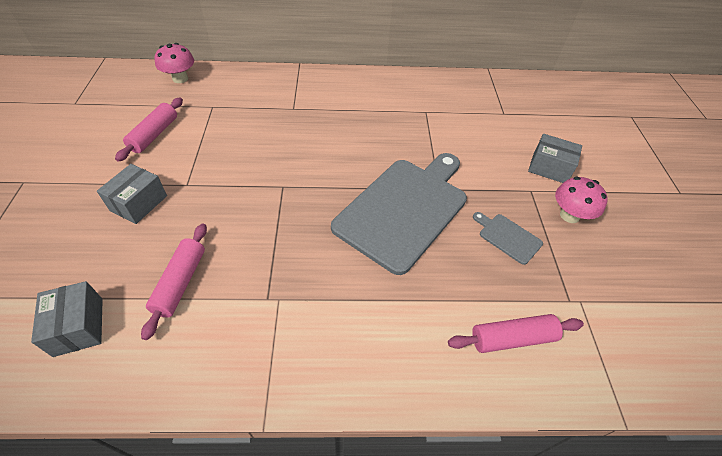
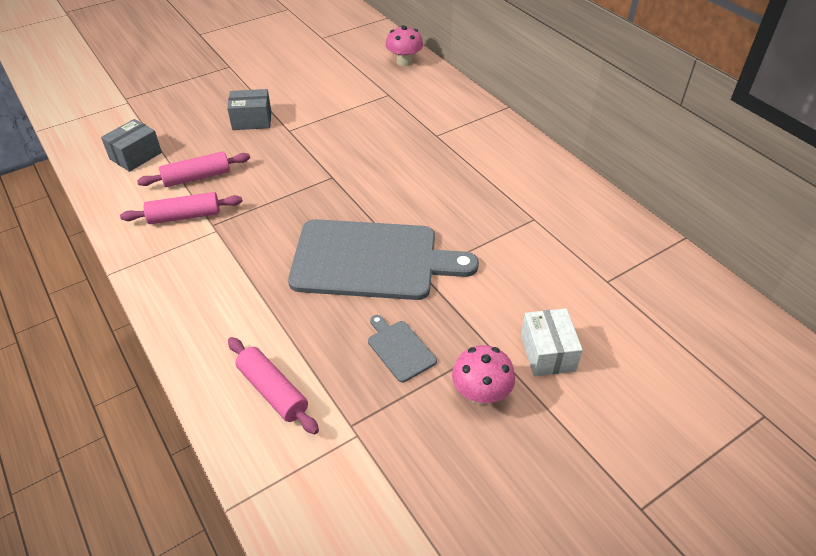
camera: 60 degrees right, 5 degrees down
(154, 135) = (326, 87): pink rolling pin -> pink rolling pin (185, 216)
(508, 237) = (400, 349): grey cutting board -> grey cutting board turned 45 degrees counterclockwise
(549, 168) = (547, 353): grey box -> white box

